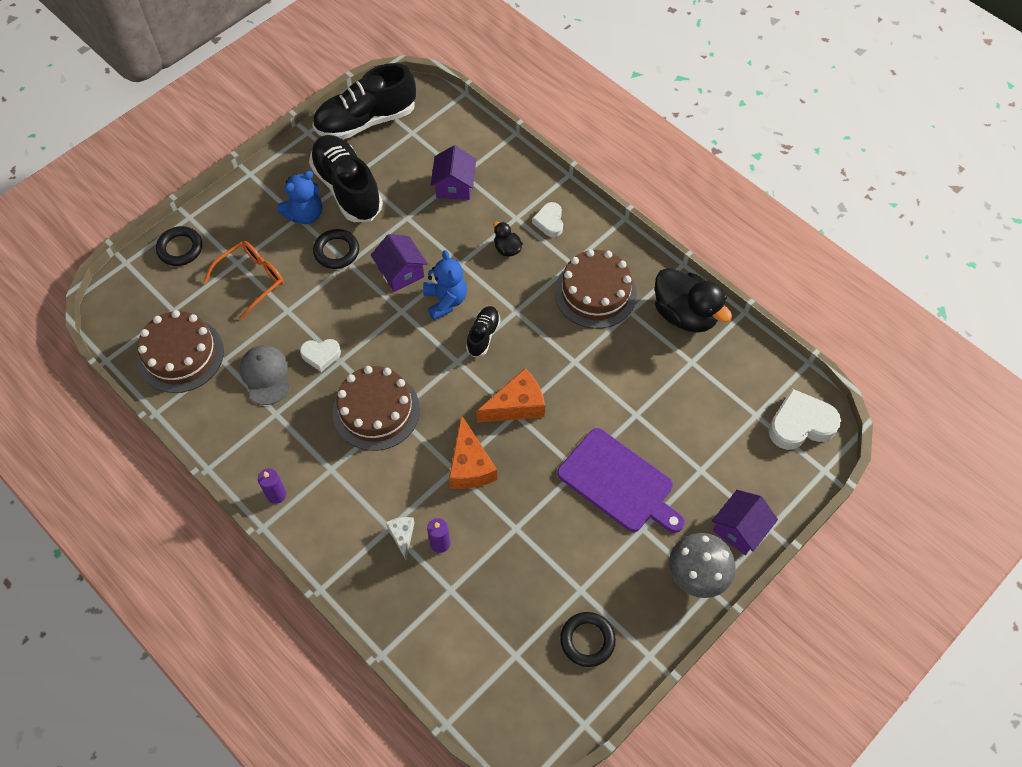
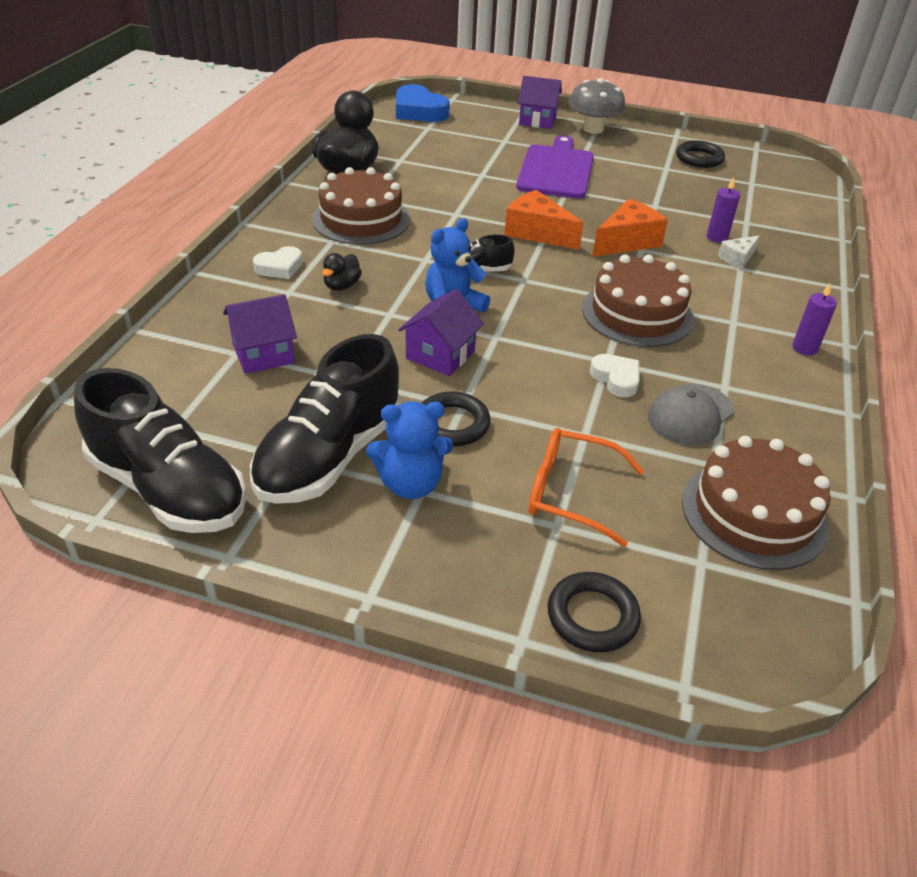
camera: 120 degrees left, 20 degrees down
(305, 214) = (410, 484): blue teddy bear -> blue teddy bear turned 150 degrees clockwise
(800, 424) = (419, 111): white heart -> blue heart

